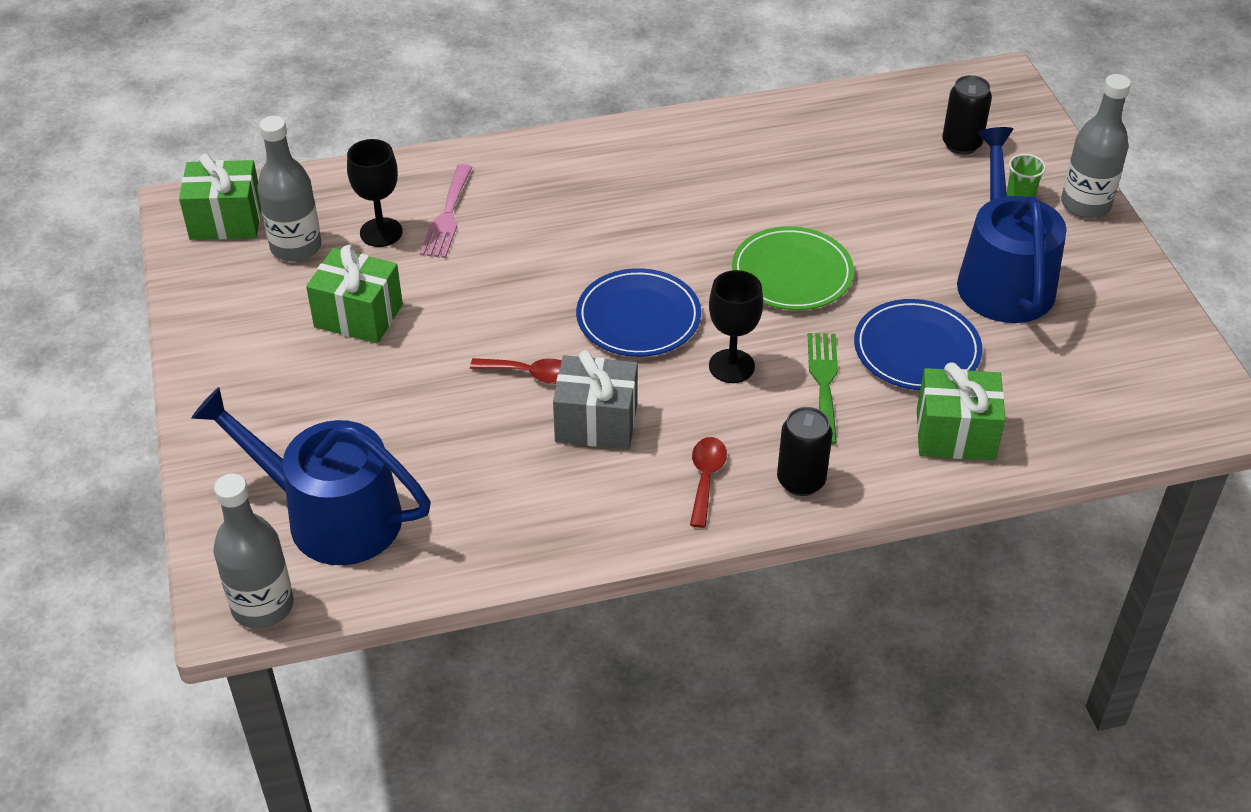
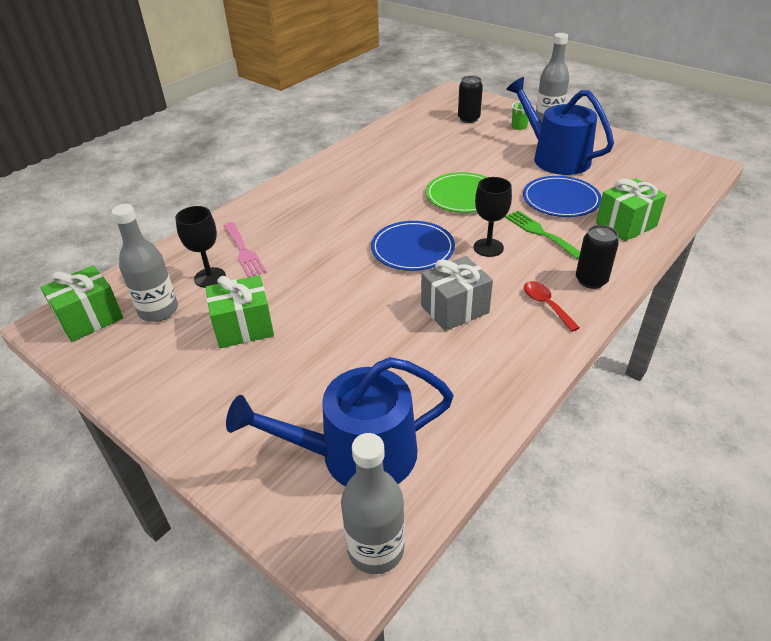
camera: 35 degrees left, 5 degrees down
(531, 374) = (388, 304): red spoon -> none

